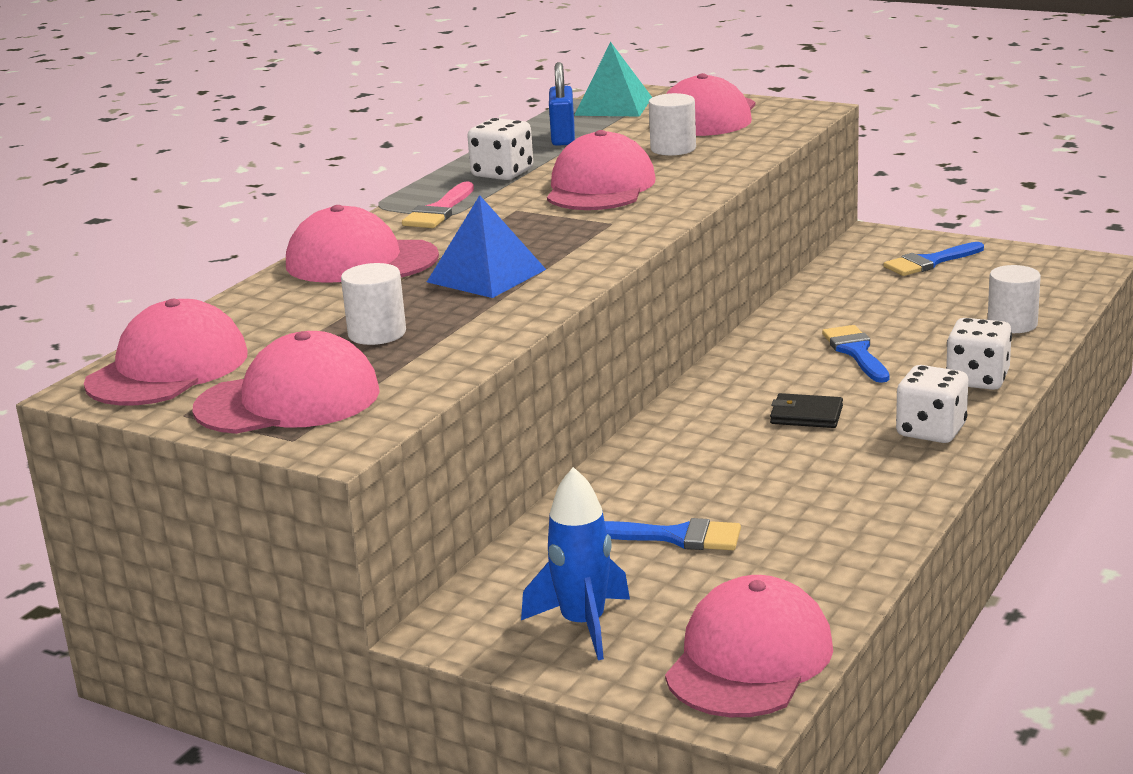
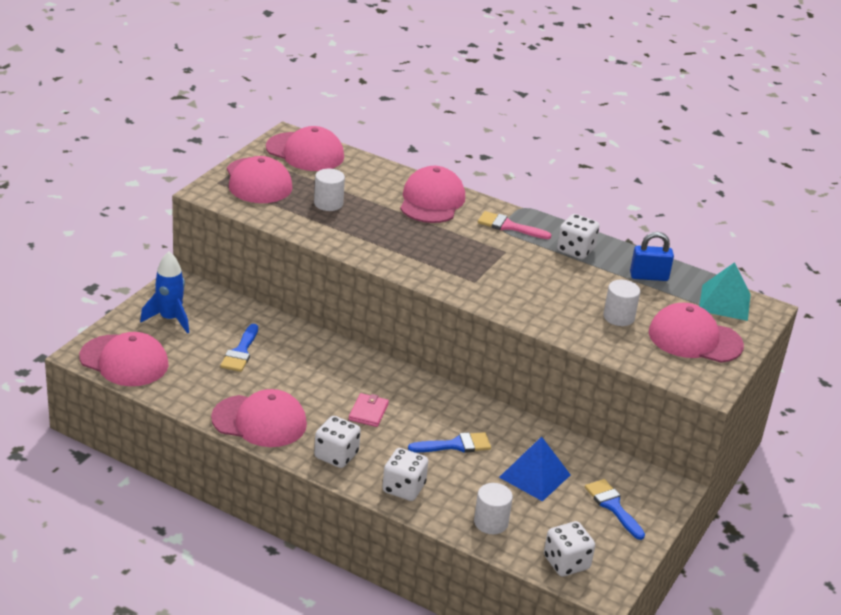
camera: 85 degrees right, 10 degrees up
(486, 275) = (399, 236): blue pyramid -> blue pyramid (534, 476)
(600, 187) = (542, 283): pink cap -> pink cap (259, 421)
(806, 415) = (368, 412): black wallet -> pink wallet
(1058, 282) = (566, 563): none -> white dice

